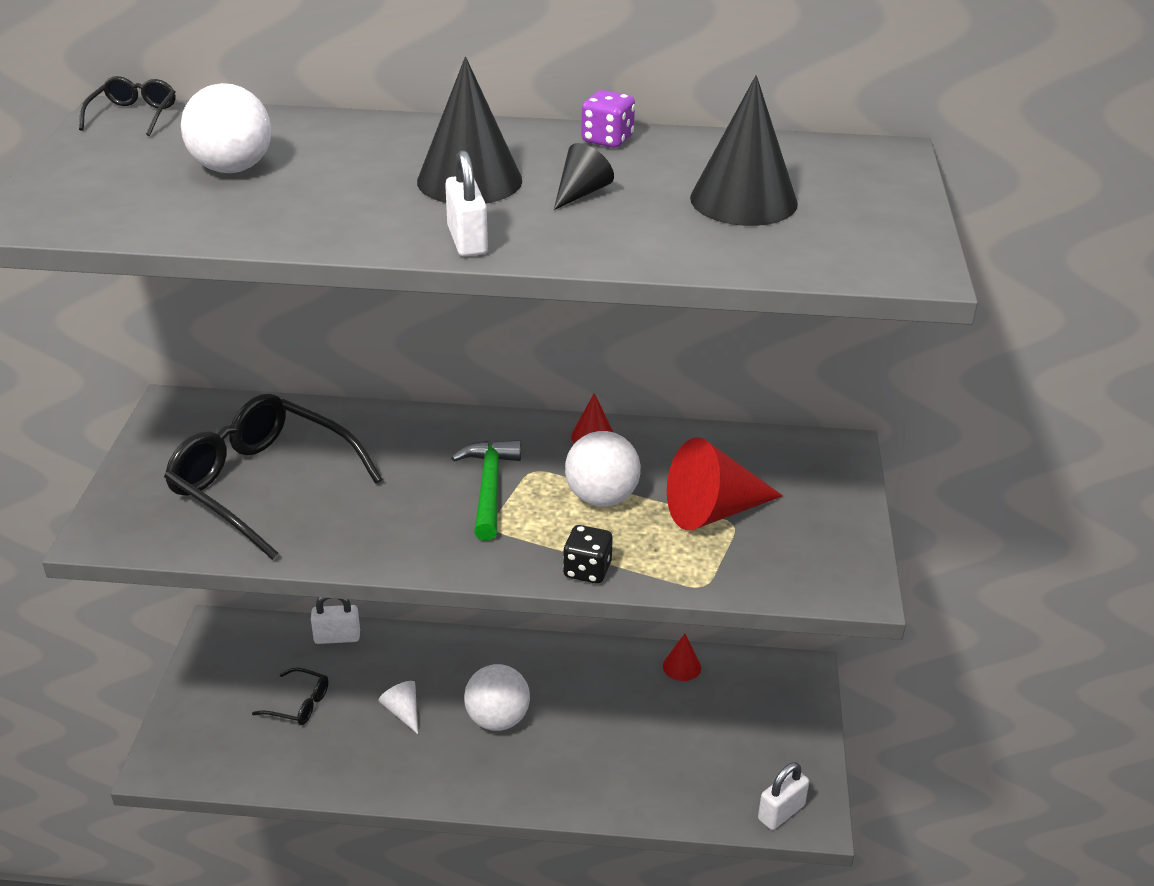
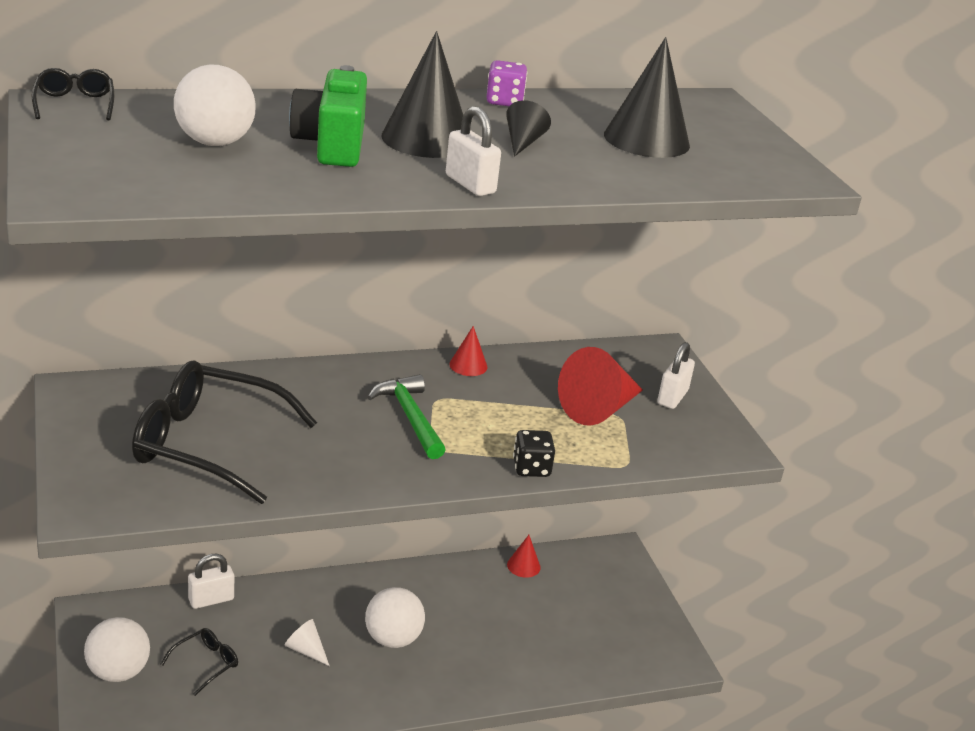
camera: 25 degrees left, 5 degrees down
(299, 704) = (206, 664): black glasses -> black glasses turned 45 degrees counterclockwise
(354, 180) = (331, 145): none -> green camera
(601, 498) = (506, 412): white ball -> white ball (118, 672)
(781, 812) = (656, 661): white padlock -> white padlock (672, 397)

